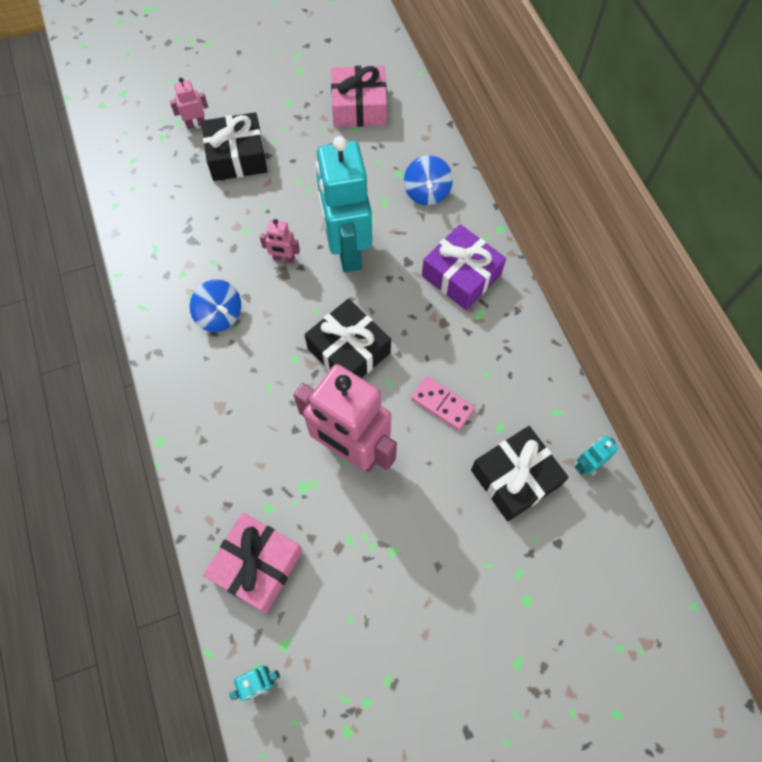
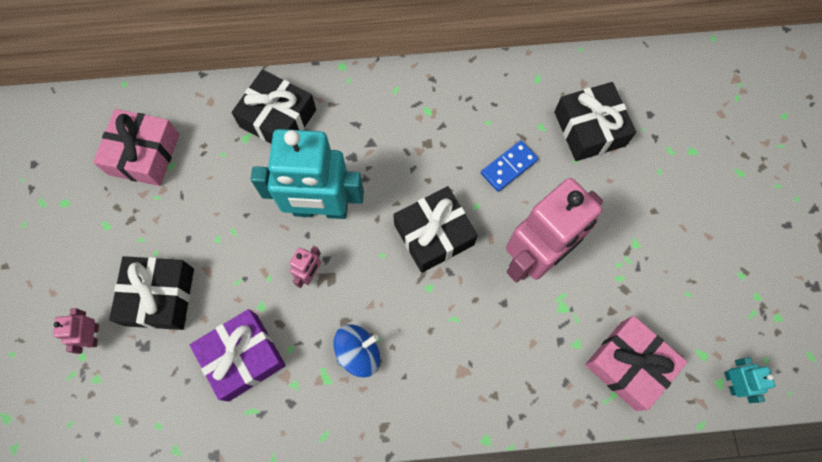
camera: 75 degrees left, 5 degrees up
(427, 192) = (278, 118): blue spinning top -> black gift
(442, 404) = (509, 167): pink domino -> blue domino
(461, 275) = (382, 114): purple gift -> purple gift (243, 357)
(587, 465) = (589, 72): turquoise robot -> none

